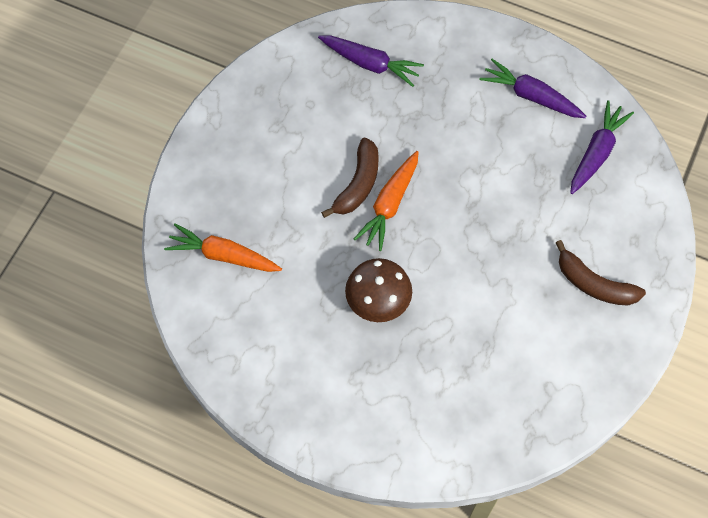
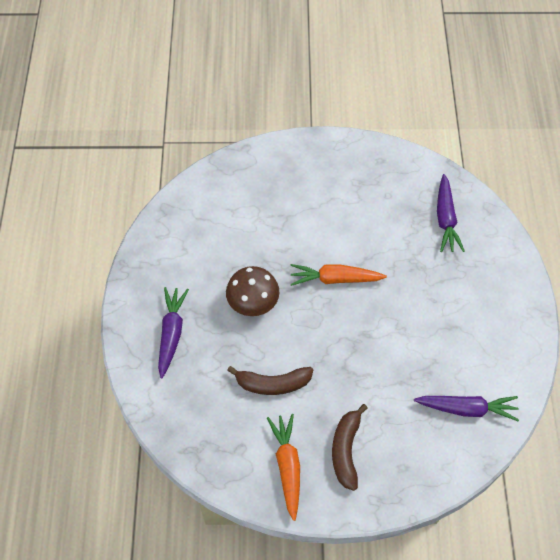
camera: 65 degrees right, 5 degrees down
(224, 255) = (239, 195): orange carrot -> orange carrot (287, 467)
(358, 184) = (340, 252): brown banana -> brown banana (273, 384)
(531, 96) = (488, 340): purple carrot -> purple carrot (171, 334)

